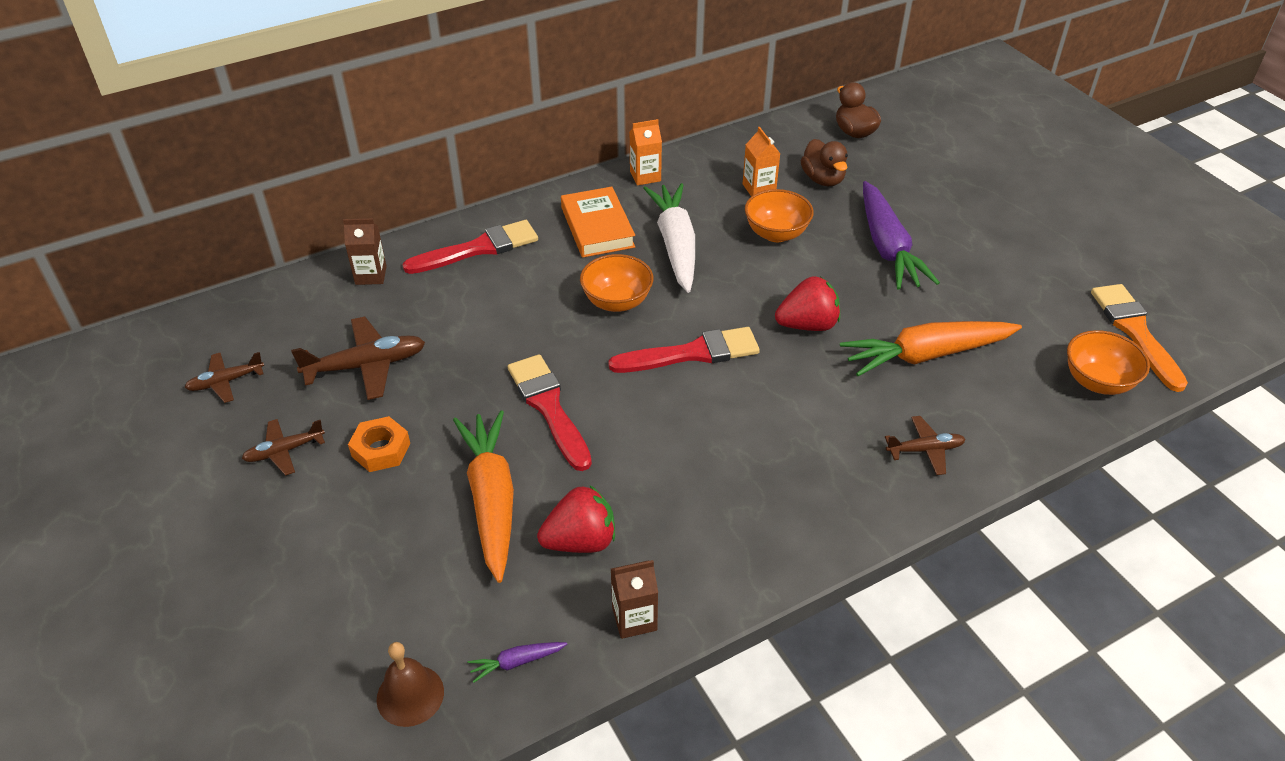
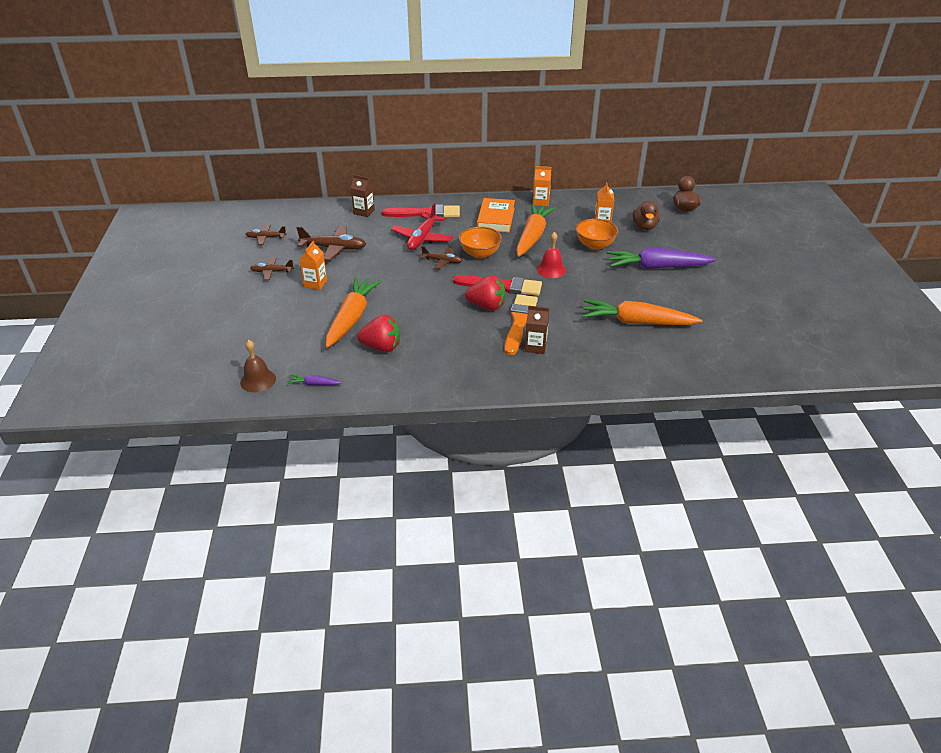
camera: 25 degrees right, 5 degrees down
(381, 450) = (315, 283): orange nut -> orange carton
(505, 300) = (422, 238): none -> red plane
(549, 407) = (409, 289): red brush -> none
(634, 619) = (383, 385): brown carton -> brown carton (535, 347)
(675, 245) = (532, 237): white carrot -> orange carrot
(743, 298) = (551, 269): none -> red bell
(807, 325) = (578, 290): red strawberry -> red strawberry (487, 306)
(887, 247) = (657, 267): purple carrot -> purple carrot turned 75 degrees clockwise
(925, 450) = (598, 364): brown plane -> brown plane (442, 261)
(1097, 382) = (734, 363): orange bowl -> none
(1135, 332) = (782, 347): orange brush -> orange brush (519, 322)

